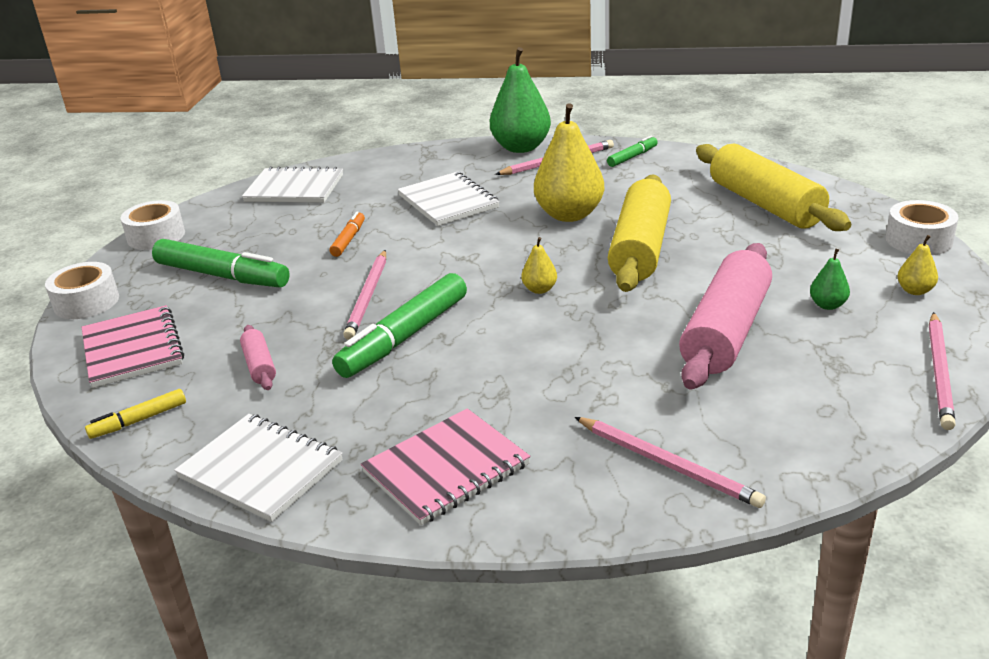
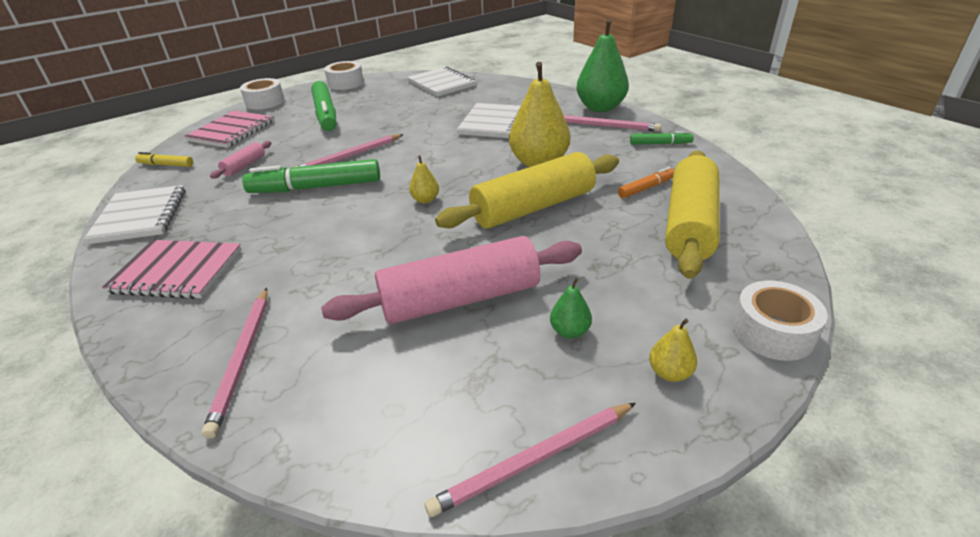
camera: 45 degrees right, 5 degrees up
(348, 240) = (406, 121): orange marker -> orange marker (646, 188)

